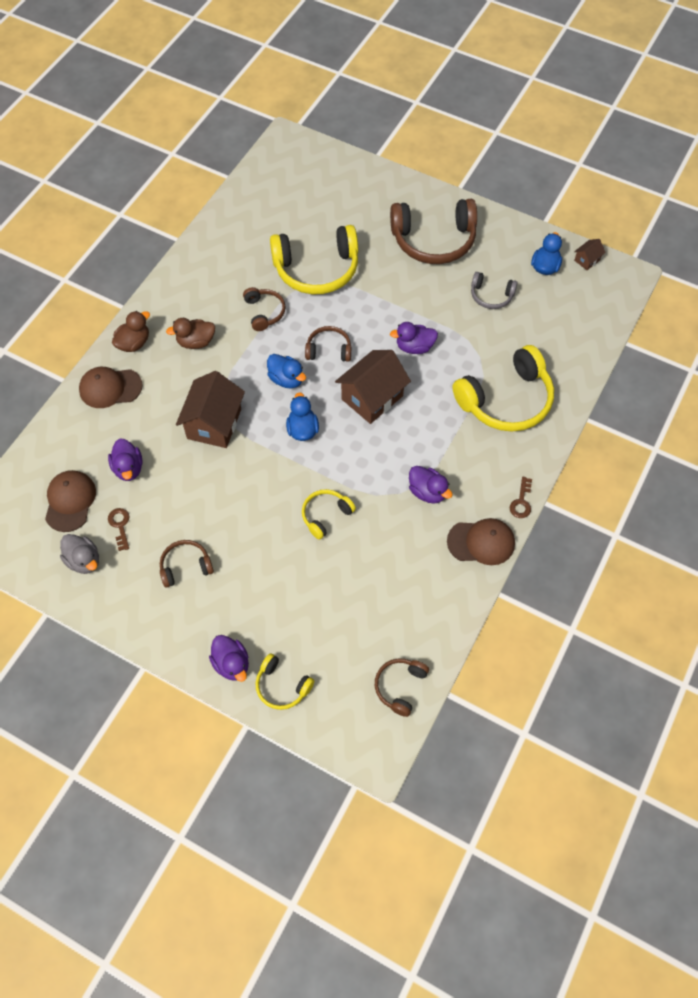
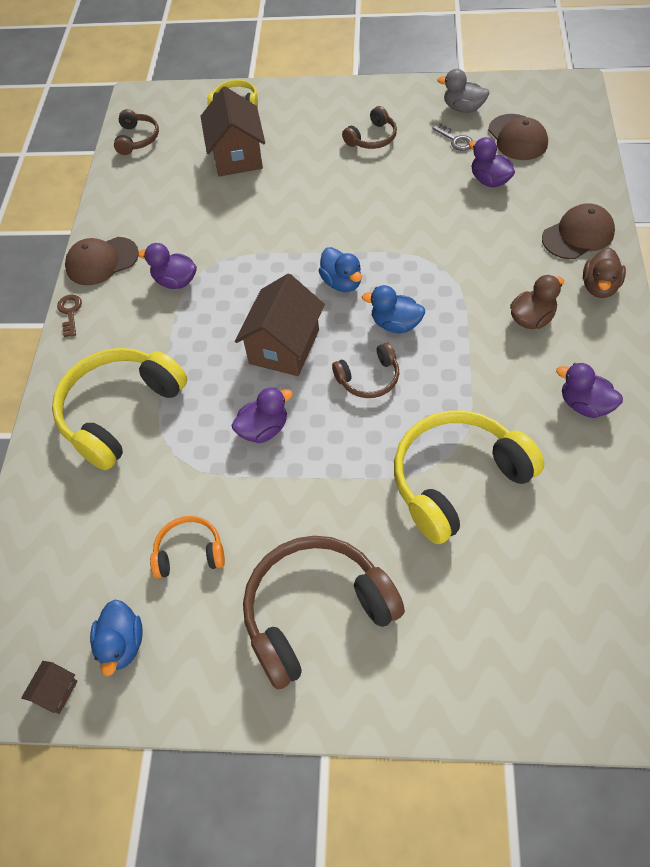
camera: 160 degrees right, 5 degrees down
(120, 526) = (455, 140): brown key -> grey key
(214, 424) = (439, 249): brown house -> brown house (237, 156)
(231, 664) = (285, 100): purple duck -> purple duck (585, 405)
(264, 312) = (481, 389): brown headphones -> none
(325, 515) = (269, 221): yellow headphones -> none
(491, 296) = (189, 552): grey headphones -> orange headphones

